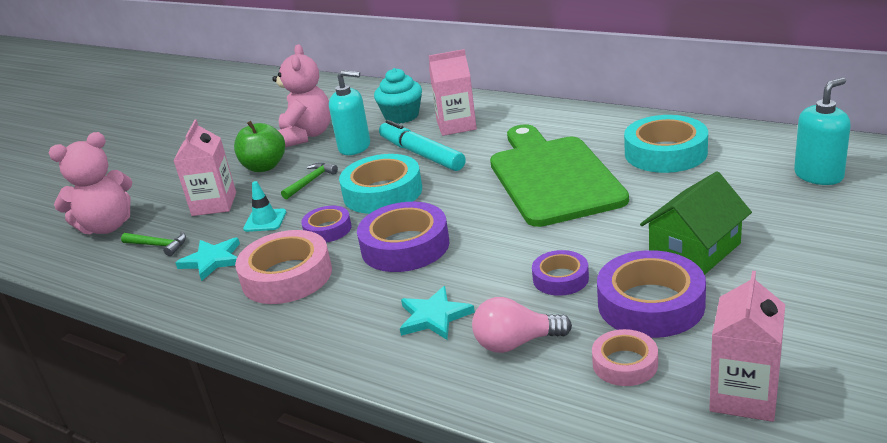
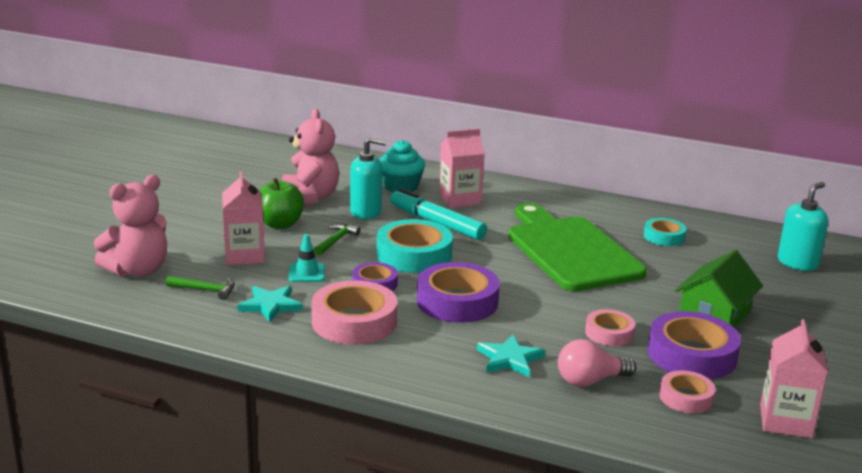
camera: 15 degrees left, 5 degrees down
(560, 278) = (609, 333): purple tape -> pink tape
(665, 153) = (664, 237): turquoise tape -> turquoise tape, size x0.57

